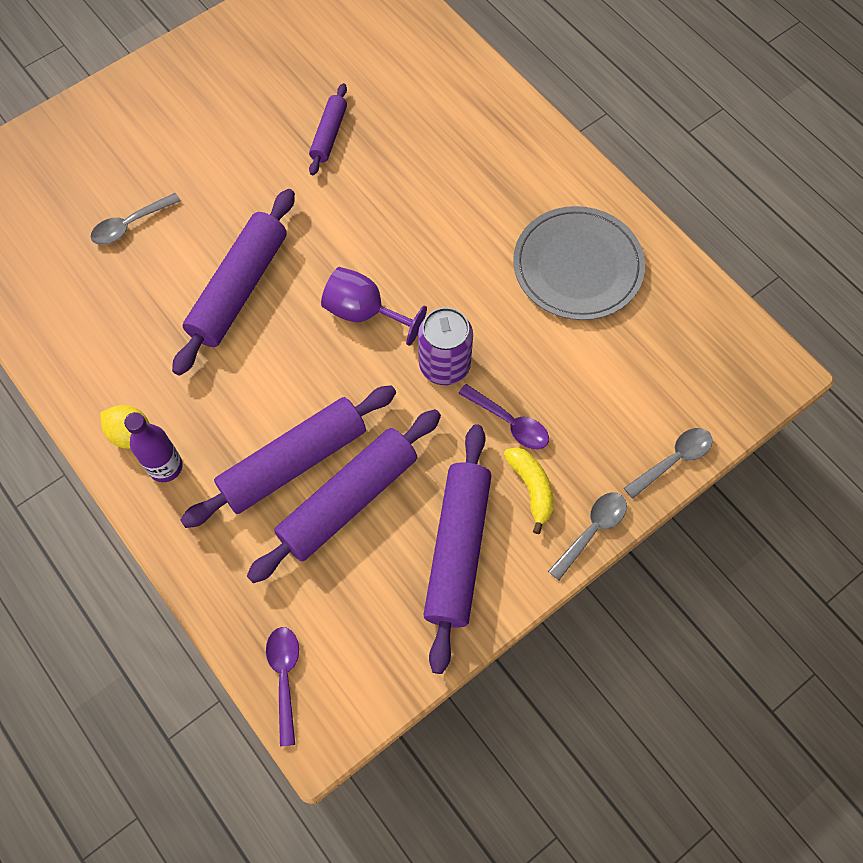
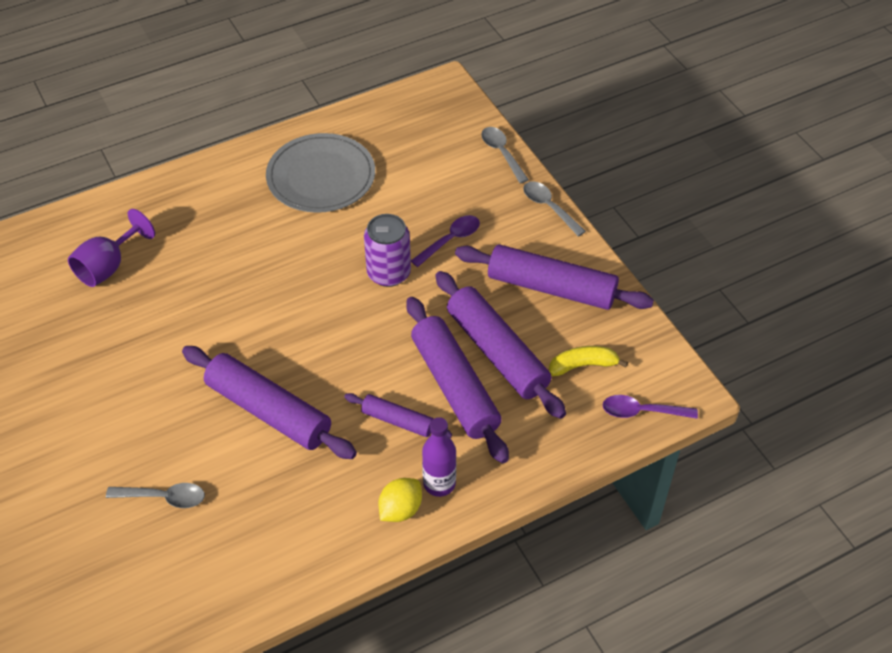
camera: 80 degrees left, 15 degrees down
(130, 225) = (164, 497): grey spoon -> grey spoon turned 60 degrees counterclockwise
(329, 134) = (120, 324): purple rolling pin -> purple rolling pin (397, 421)
(364, 313) = (322, 321): purple goblet -> purple goblet (108, 266)
(531, 488) = (509, 236): yellow banana -> yellow banana (583, 365)

